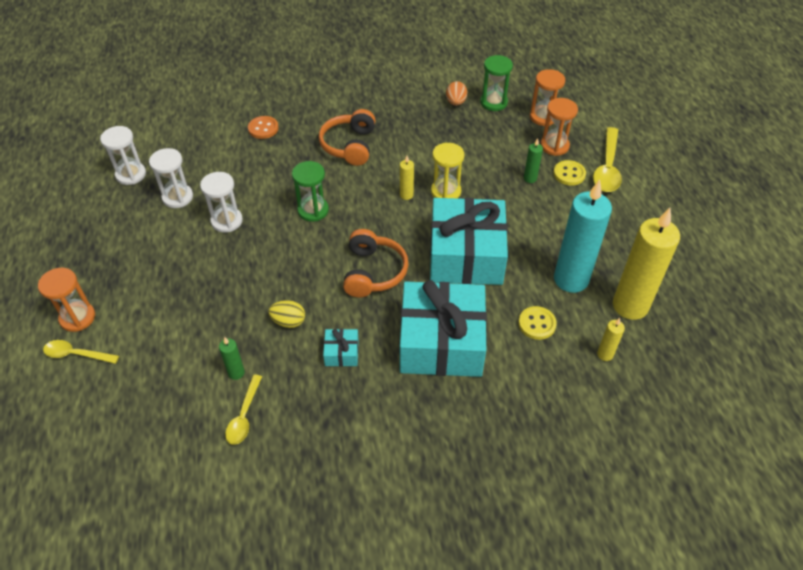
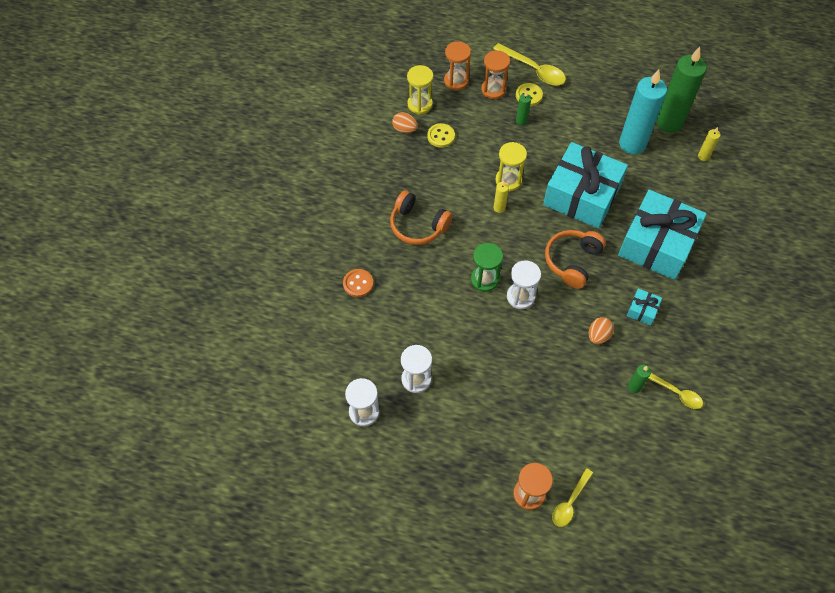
camera: 65 degrees left, 10 degrees up
(227, 221) = (466, 348): white hourglass -> white hourglass (520, 297)
(288, 321) = (598, 335): yellow egg -> orange egg
(373, 272) = (572, 261): orange headphones -> orange headphones turned 90 degrees counterclockwise
(493, 102) = (420, 104): green hourglass -> yellow hourglass
(537, 324) = (663, 181): yellow button -> yellow button (441, 136)
(630, 306) = (669, 123): yellow candle -> green candle

